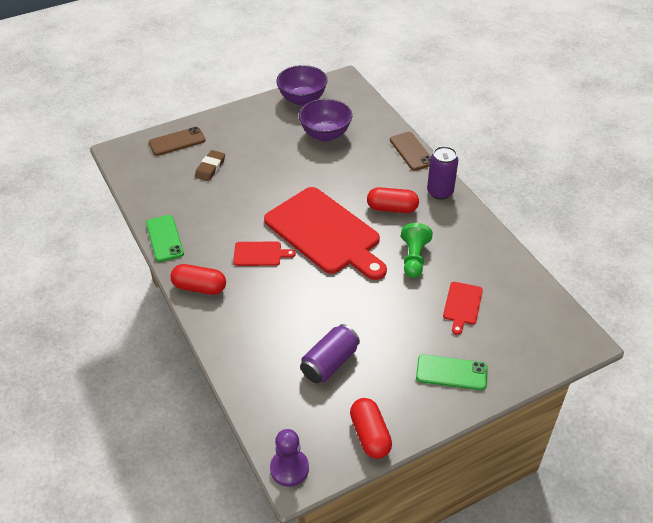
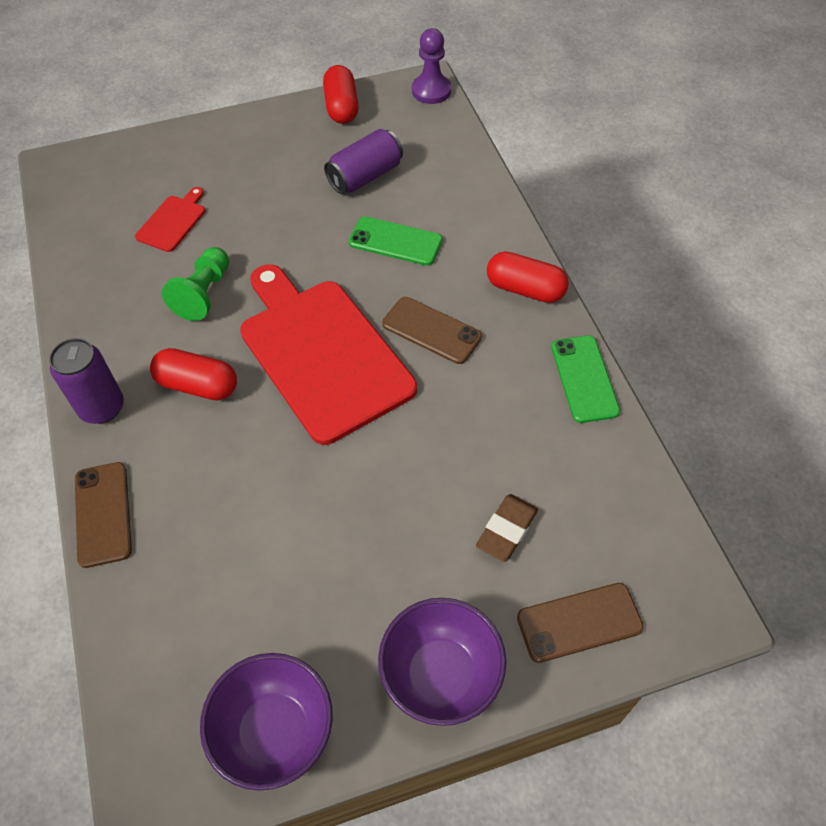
camera: 170 degrees left, 10 degrees up
(260, 254) = (431, 330): red cutting board -> brown phone
(325, 134) = (255, 592): purple bowl -> purple bowl (441, 675)
(451, 372) = (228, 151): green phone -> green phone (395, 241)

